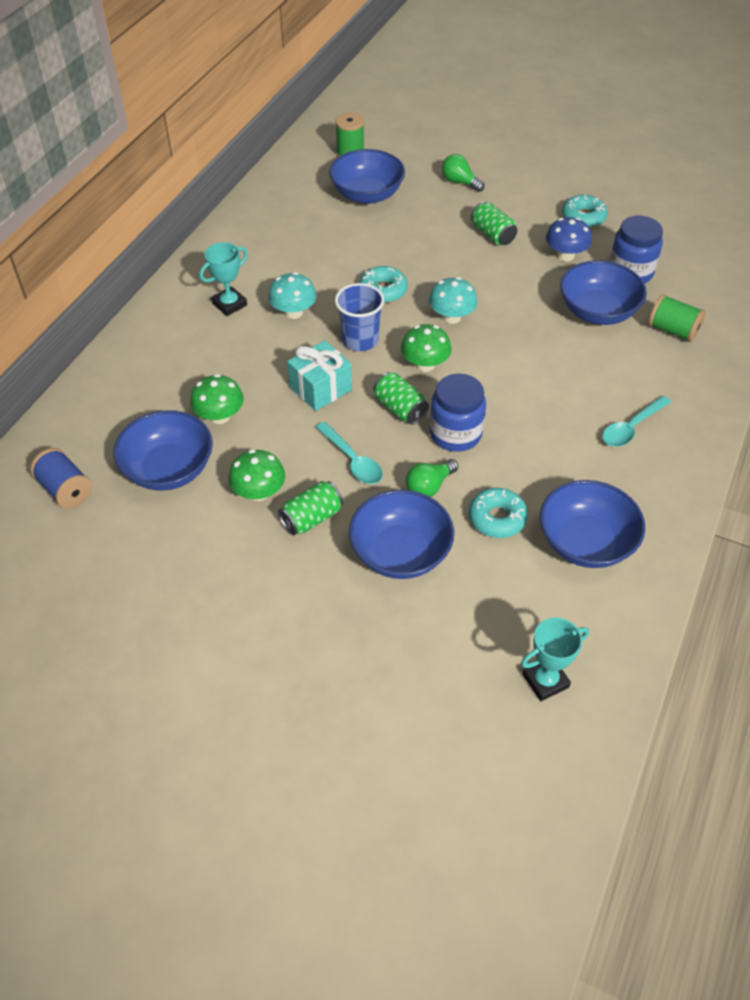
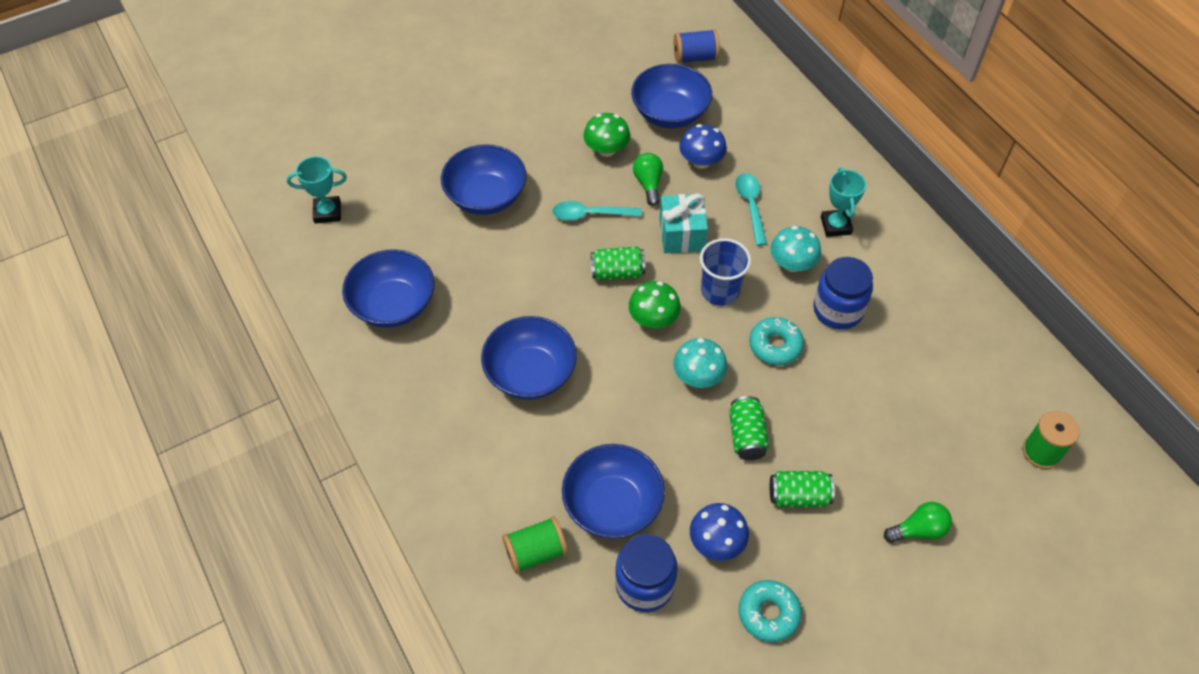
camera: 125 degrees right, 5 degrees up
(219, 416) = (701, 161): green mushroom -> blue mushroom
(312, 518) = (558, 166): green can -> green can (746, 436)
(367, 194) = (948, 423): blue bowl -> blue bowl (530, 373)
(429, 486) = (526, 245): green light bulb -> green light bulb (648, 184)
(455, 434) = (560, 292): blue jar -> blue jar (838, 310)
(497, 518) = (462, 267): turquoise donut -> none
(545, 681) = (327, 212): turquoise trophy -> turquoise trophy turned 75 degrees clockwise
(631, 428) = (460, 418): turquoise spoon -> turquoise spoon (751, 206)

